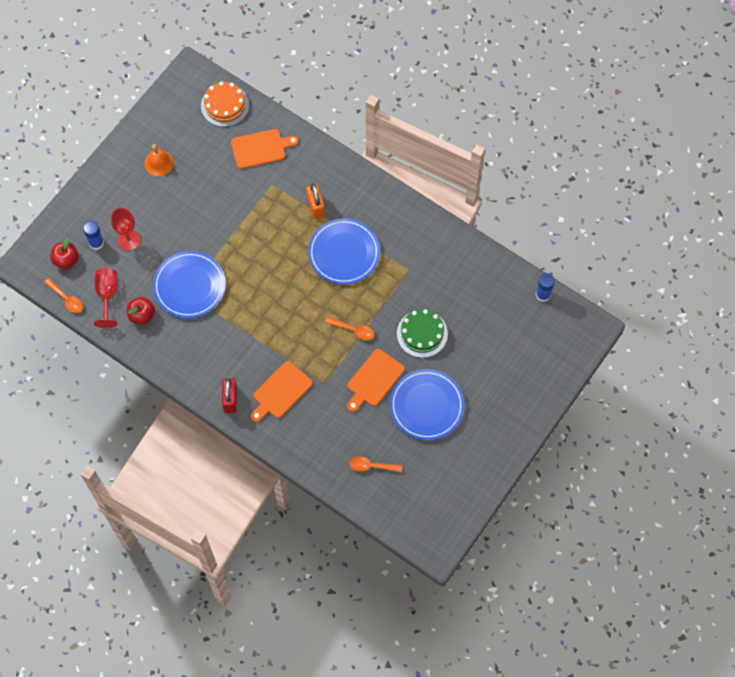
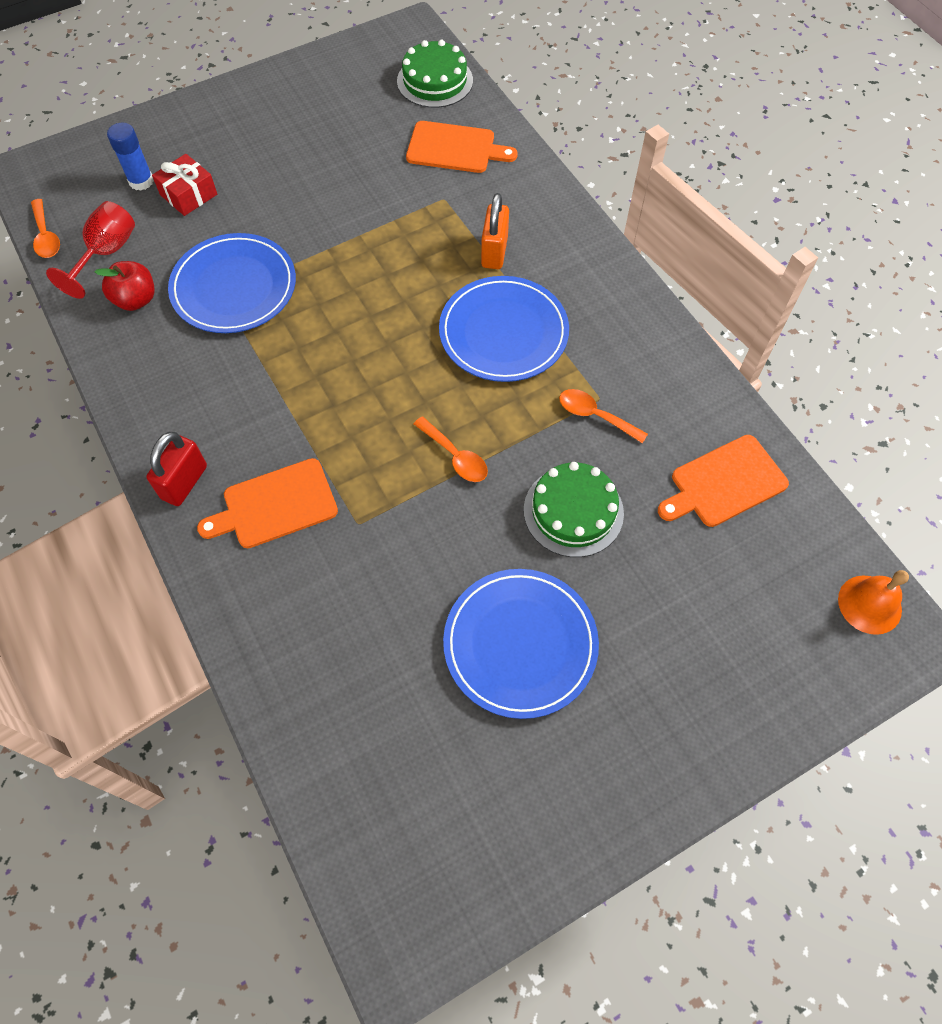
camera: 25 degrees right, 5 degrees down
(66, 260) = (84, 187): red apple -> none
(129, 240) = (188, 194): red goblet -> red gift
(158, 163) = (297, 116): orange bell -> orange bell (869, 604)
(225, 105) = (435, 81): orange cake -> green cake
(371, 466) = (358, 713): orange spoon -> orange spoon (595, 415)
(374, 380) = (447, 554): orange cutting board -> orange cutting board (724, 483)
(543, 295) = (830, 535): blue glue stick -> none

